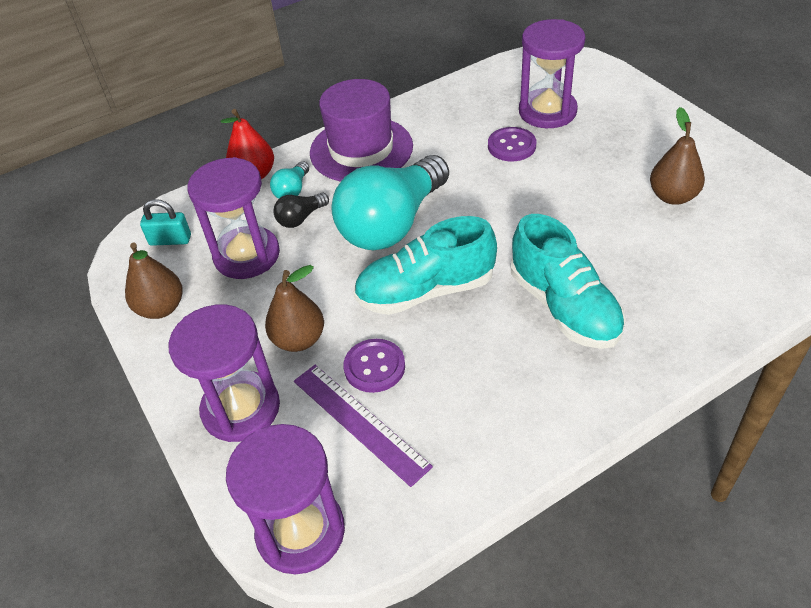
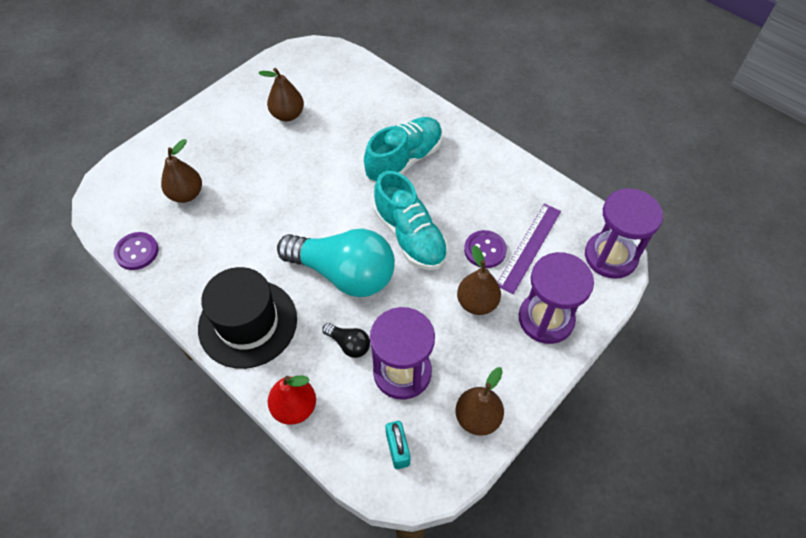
camera: 110 degrees left, 10 degrees up
(292, 190) = (313, 364): turquoise light bulb -> none
(361, 149) = (248, 323): purple hat -> black hat
(511, 146) = (236, 211): purple button -> purple button (137, 252)
(547, 111) = (186, 194): purple hourglass -> brown pear

